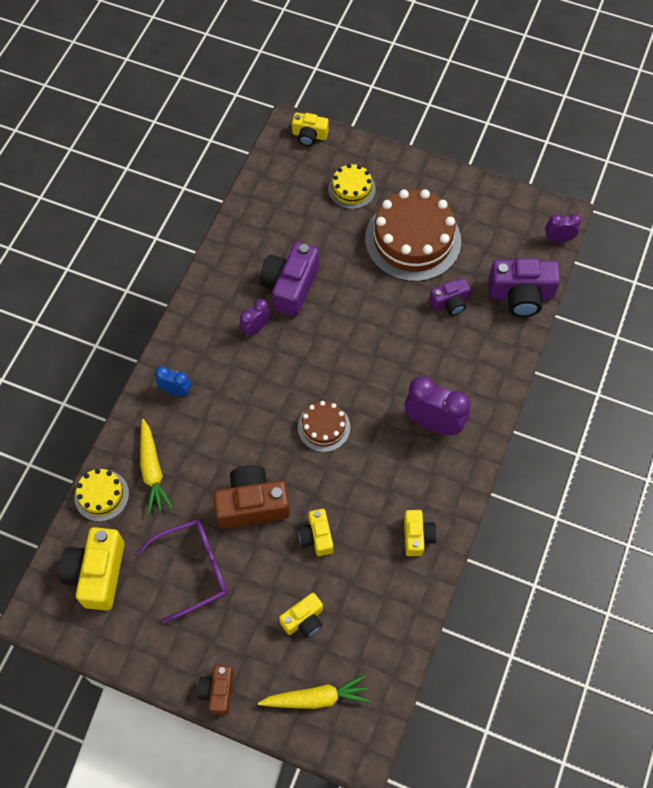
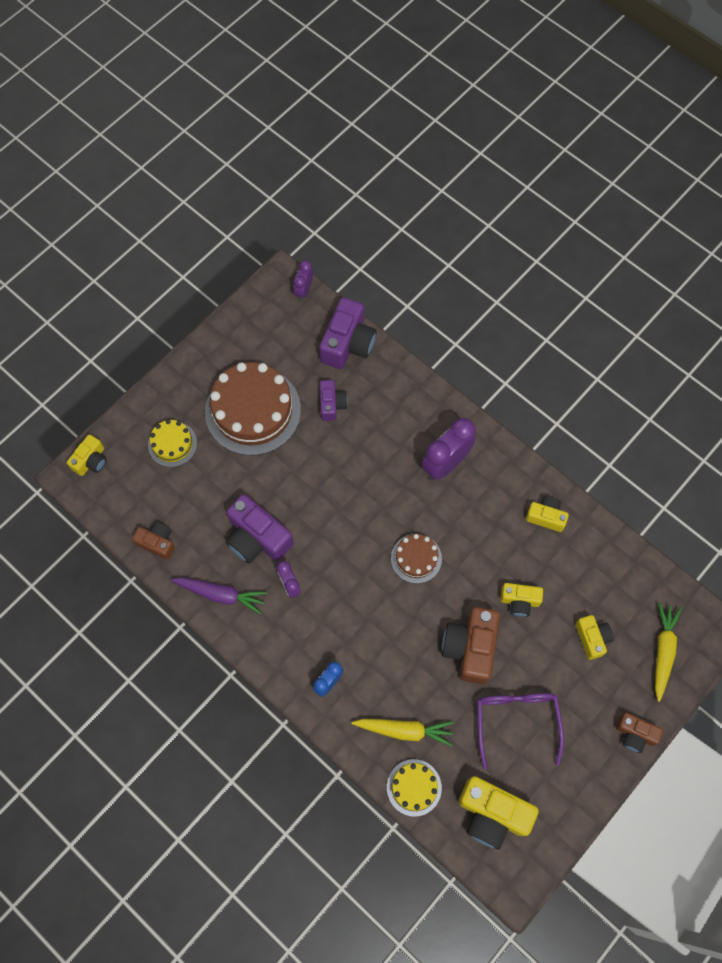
camera: 70 degrees left, 5 degrees up
(226, 276) = (221, 594): none -> purple carrot
(255, 211) = (157, 543): none -> brown camera

